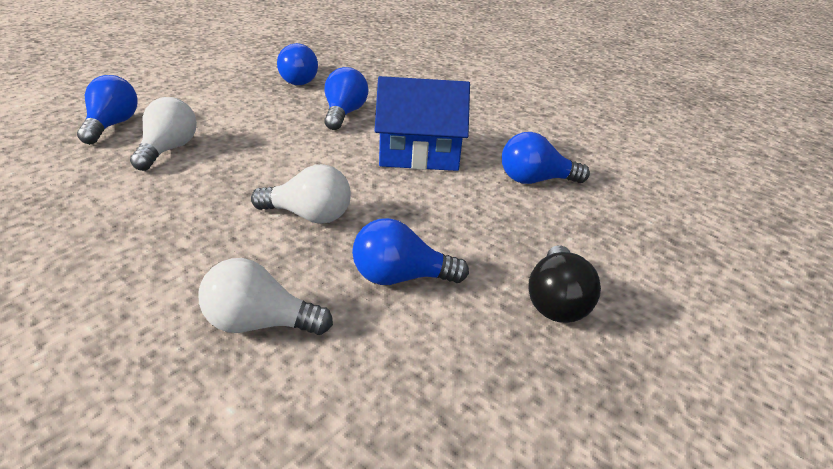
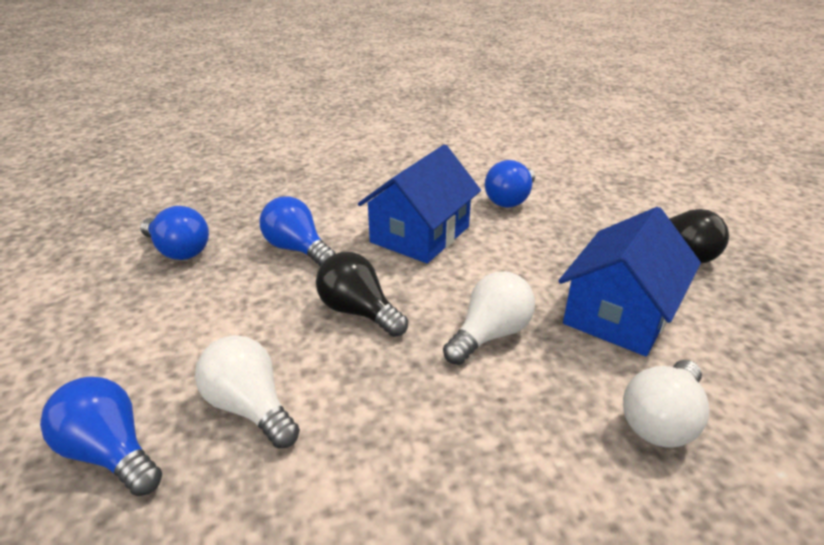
camera: 55 degrees left, 0 degrees up
(290, 156) = (358, 312): none -> black light bulb
(400, 278) = (619, 313): blue light bulb -> blue house

